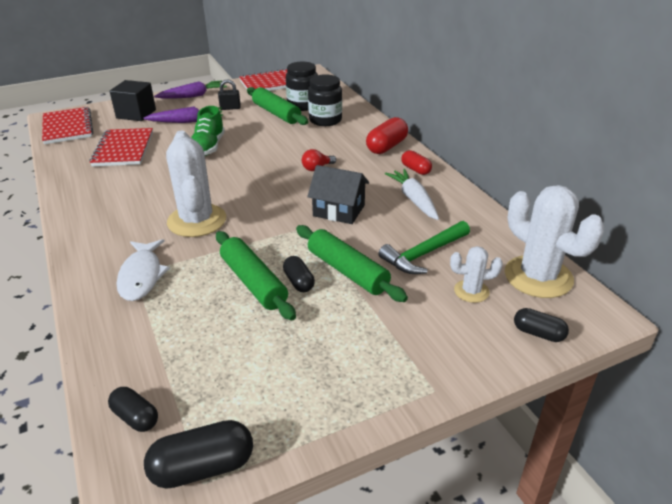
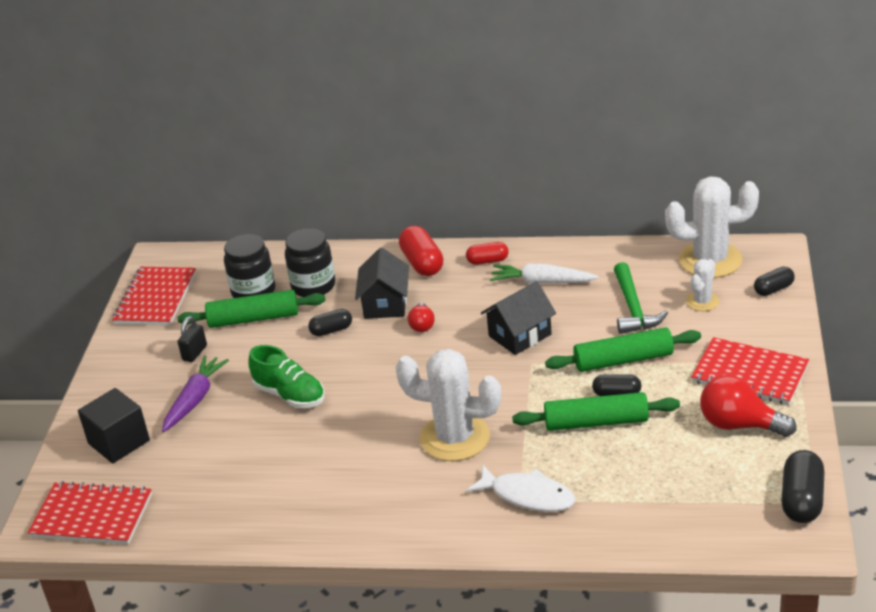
camera: 55 degrees left, 0 degrees up
(123, 149) = (221, 469): red notebook -> red notebook (750, 374)
(135, 417) = (727, 529): black capsule -> black capsule (331, 330)
(193, 96) = (117, 378): purple carrot -> none
(302, 376) = (739, 425): none -> red light bulb
(329, 148) = (385, 304): none -> black house

